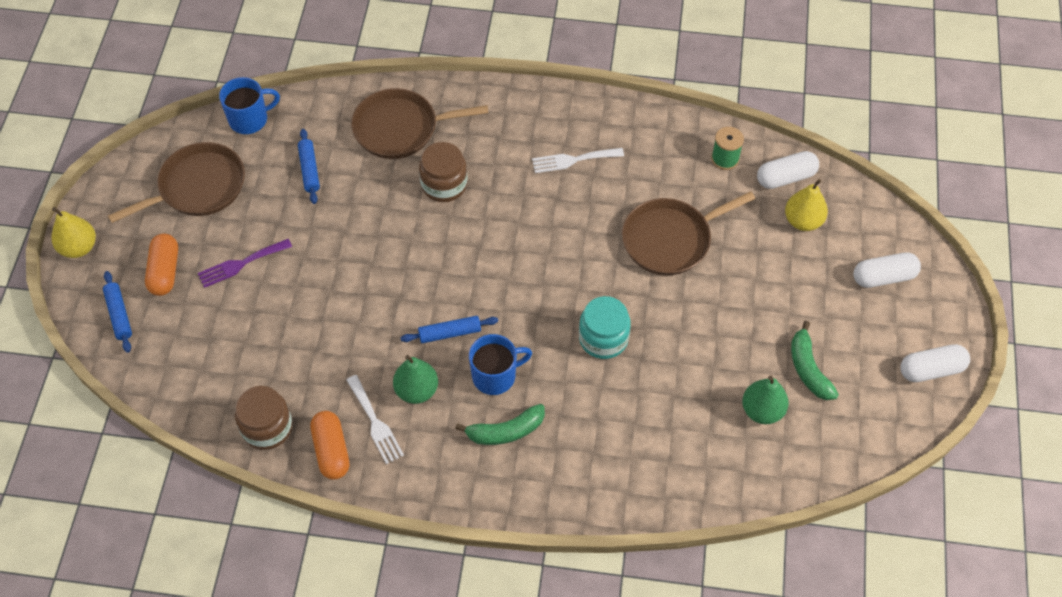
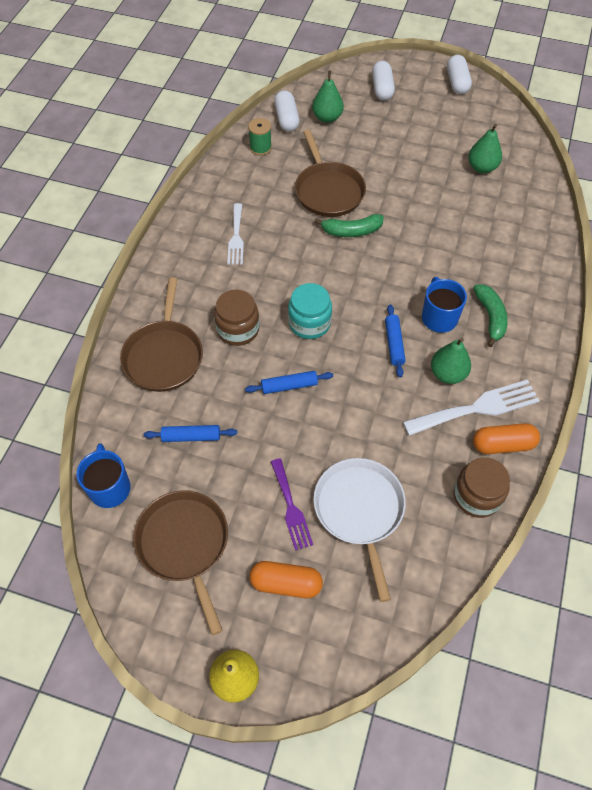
camera: 80 degrees left, 0 degrees up
(119, 315) = (333, 634): blue rolling pin -> blue rolling pin (289, 386)
(242, 322) = (360, 511): none -> white pan
(375, 422) = (477, 408): white fork -> white fork, size x1.55
(603, 338) = (412, 244): turquoise jar -> turquoise jar (309, 323)
(803, 221) = (327, 118): yellow pear -> green pear
(808, 369) = (450, 139): green banana -> green banana (351, 231)

